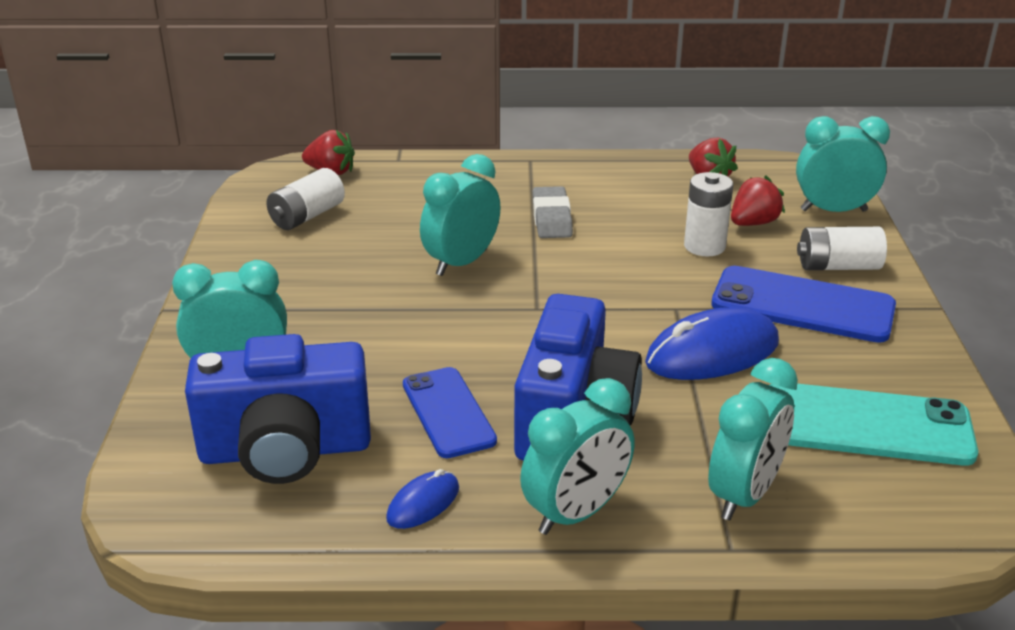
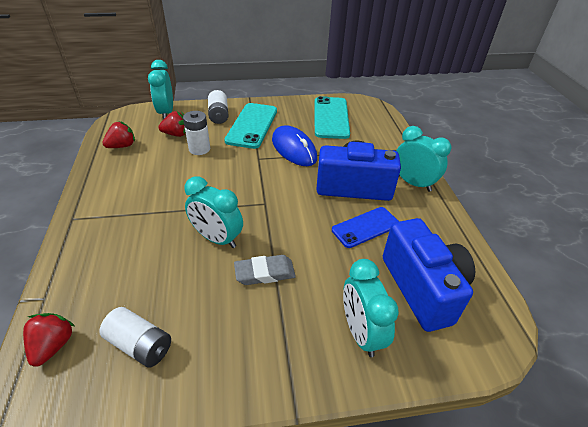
camera: 100 degrees left, 10 degrees up
(423, 503) = (432, 228): blue mouse -> none
(551, 218) = (162, 203): grey eraser -> grey eraser (264, 273)
(744, 494) = (382, 144): turquoise clock -> none
(753, 223) = (176, 134): red strawberry -> red strawberry turned 135 degrees clockwise
(802, 305) = (252, 125): blue phone -> turquoise phone

